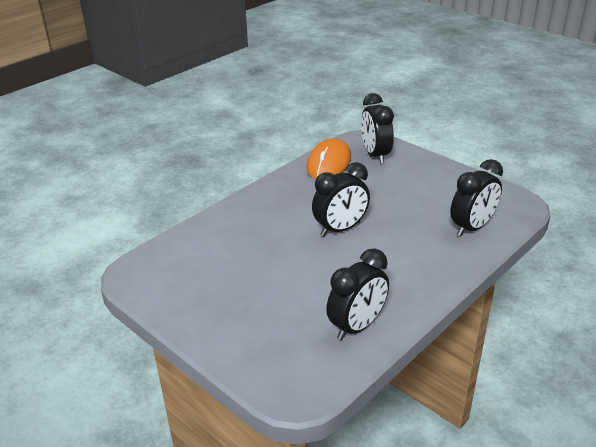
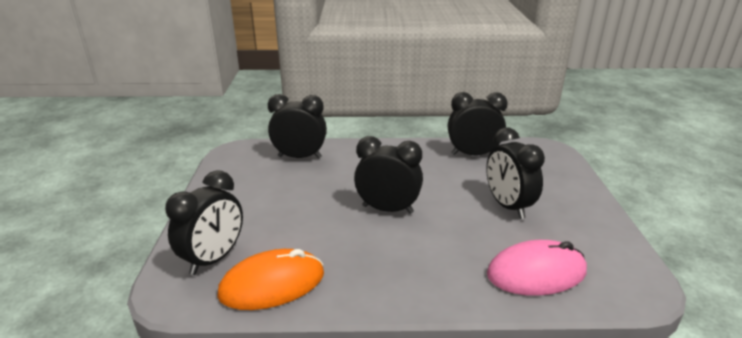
camera: 135 degrees left, 5 degrees down
(202, 244) = (536, 273): none -> pink mouse
(265, 283) = (507, 206): none -> black clock

